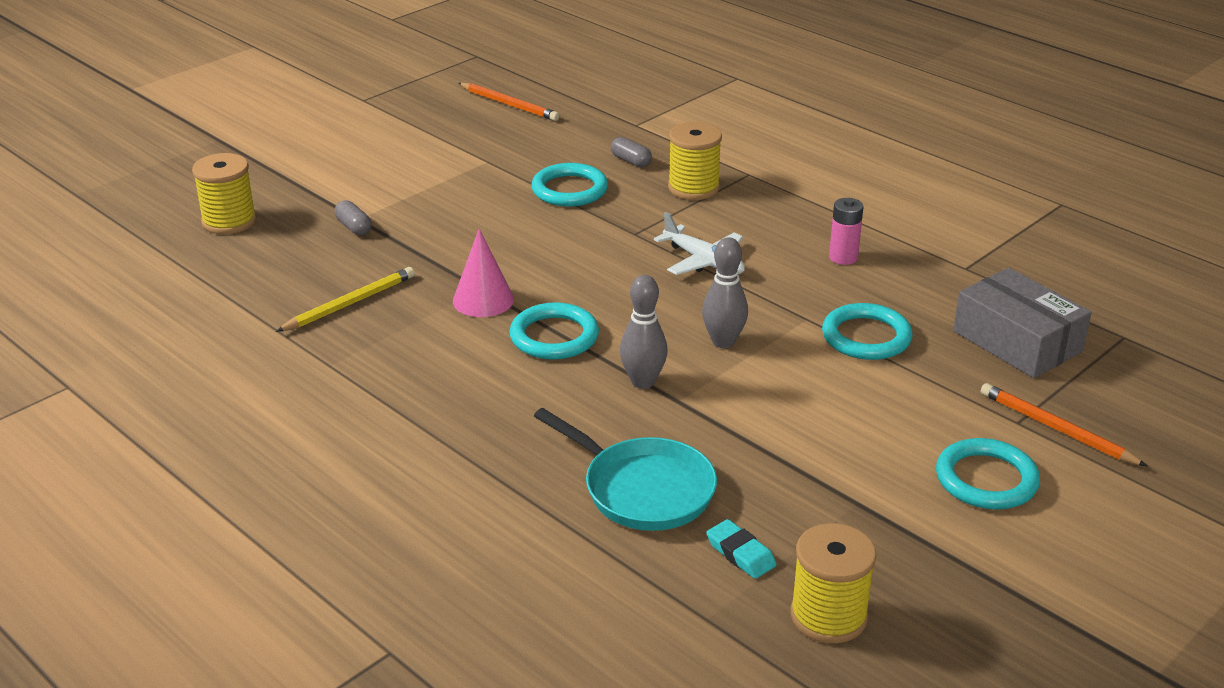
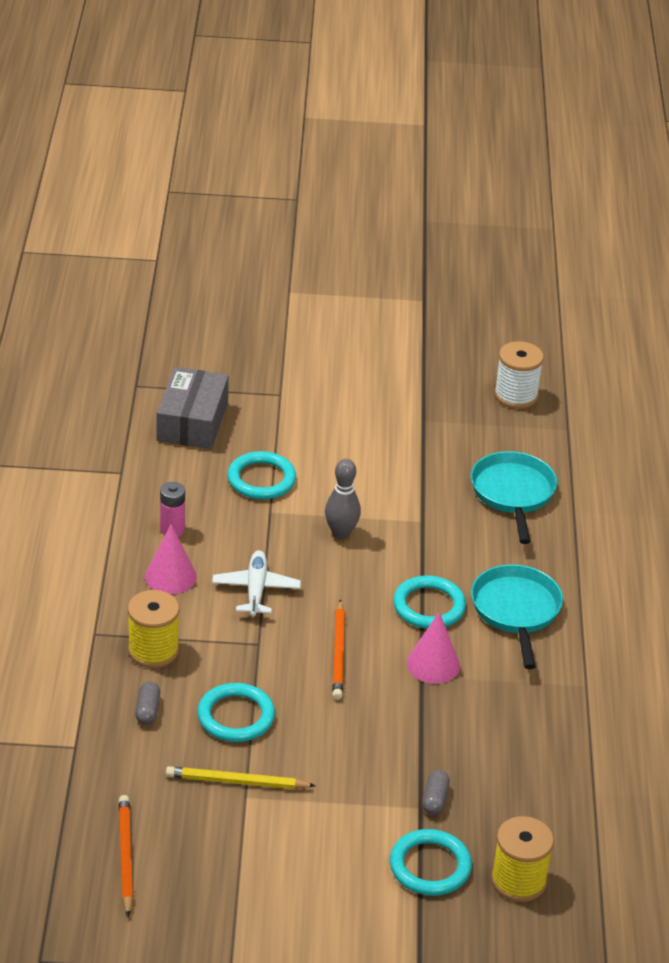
camera: 135 degrees left, 5 degrees up
(349, 304) = (520, 726): yellow pencil -> yellow pencil (237, 782)
(474, 382) = (516, 611): none -> turquoise pan
(643, 381) = (424, 543): grey bowling pin -> none
(740, 553) = (512, 439): turquoise eraser -> none
(776, 231) = (170, 576): none -> pink cone
(828, 616) = (516, 396): yellow spool -> white spool
(986, 479) = (348, 387): turquoise ring -> turquoise ring (430, 866)
(1057, 429) = (269, 379): orange pencil -> orange pencil (338, 653)

